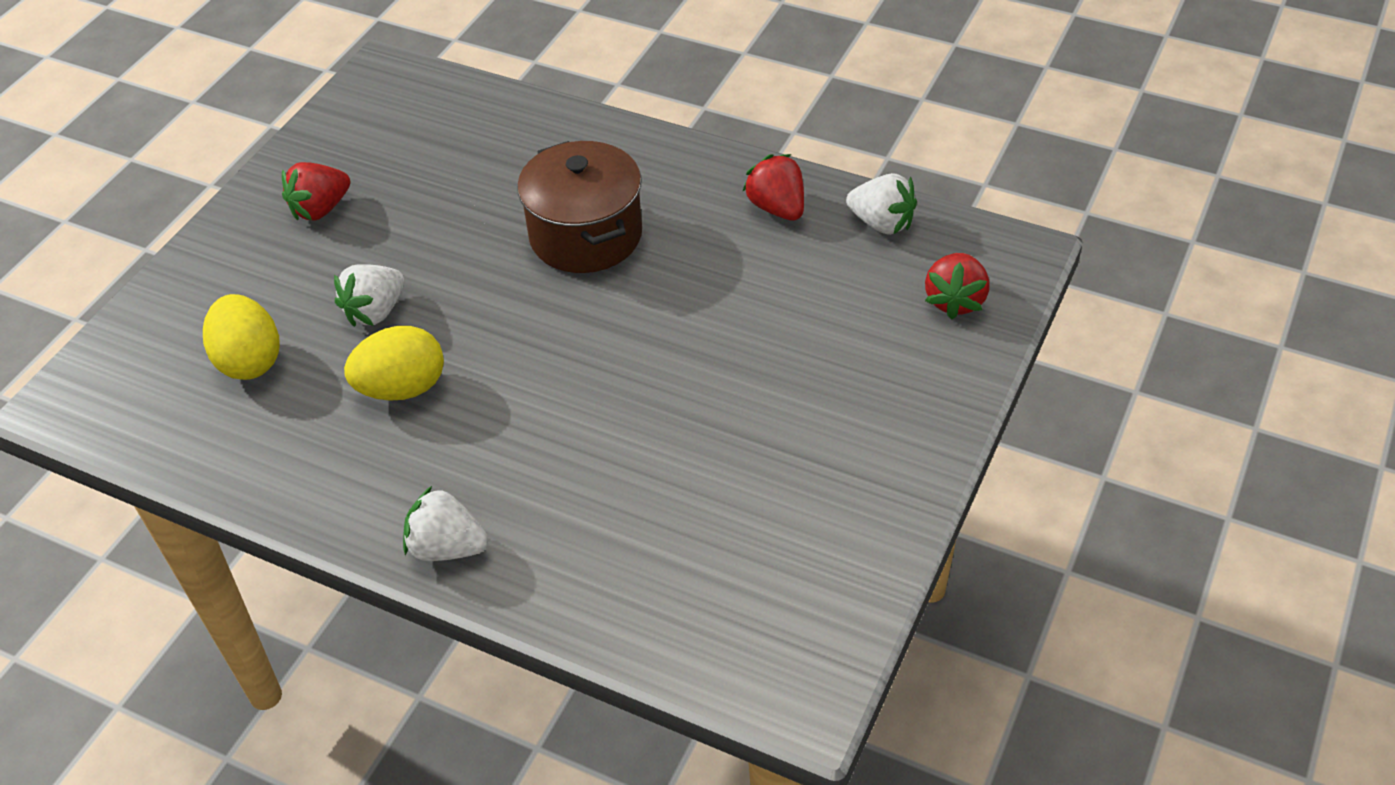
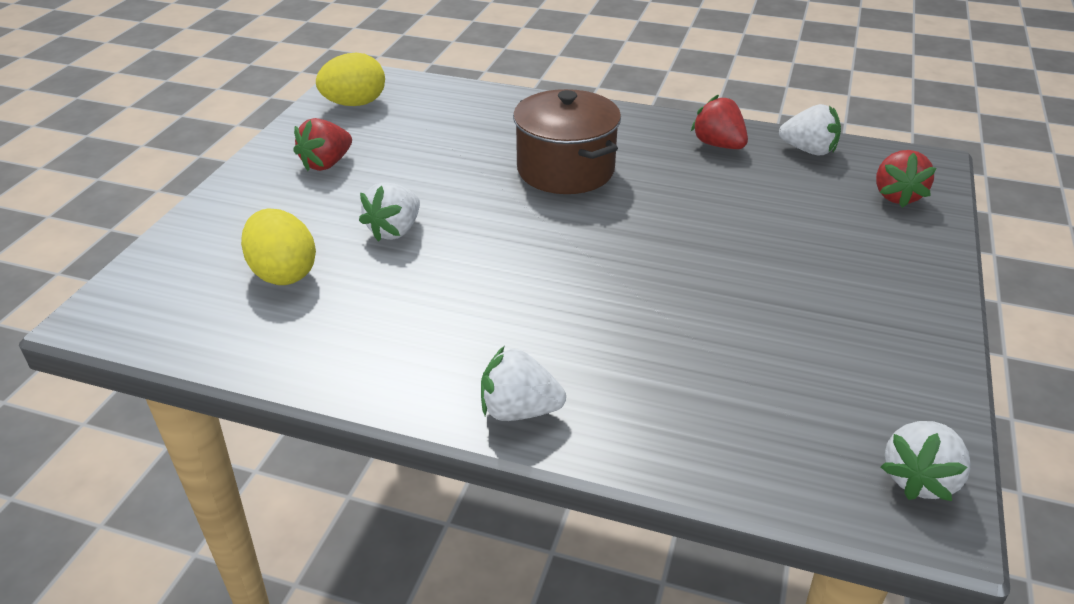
camera: 10 degrees left, 10 degrees down
(402, 388) = (435, 285): yellow egg -> yellow egg (354, 104)
(808, 658) = (919, 479): none -> white strawberry

